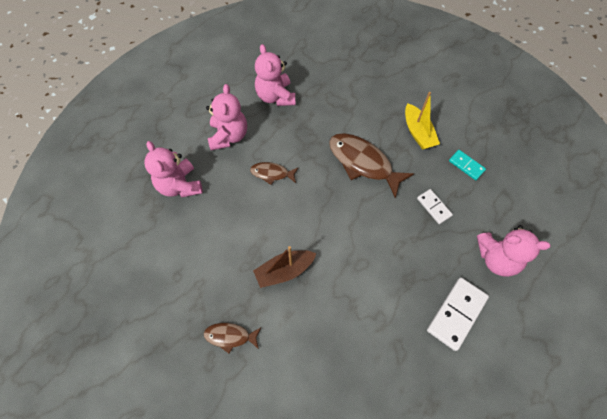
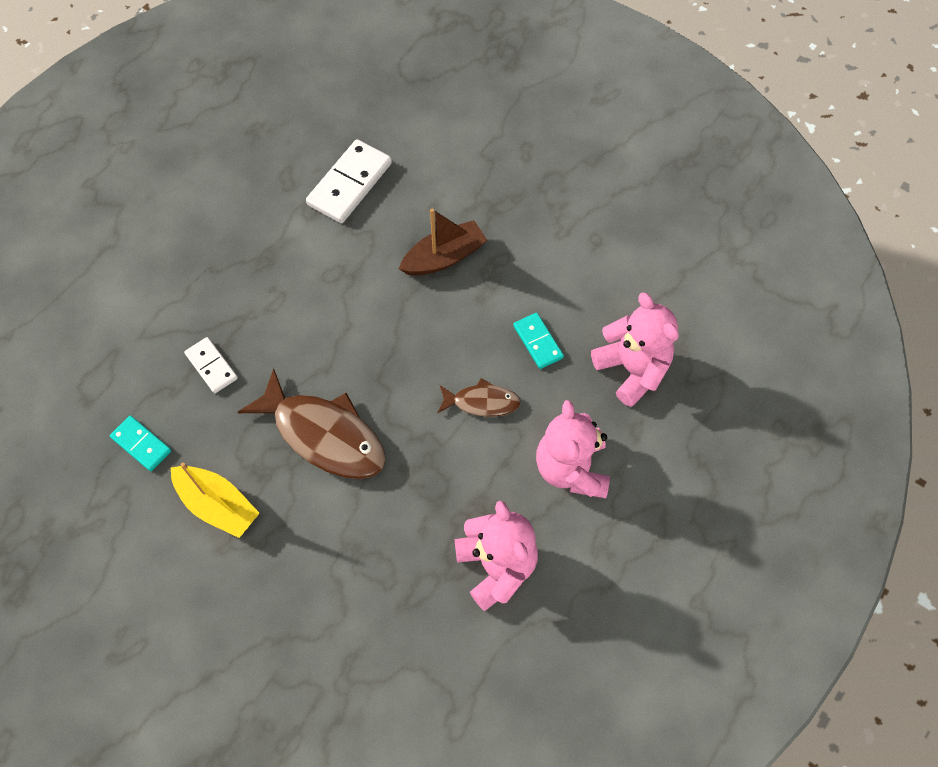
camera: 175 degrees right, 0 degrees up
(230, 336) = (506, 177): brown fish -> none
(232, 206) = (538, 342): none -> turquoise domino
(418, 132) = (218, 505): yellow boat -> yellow boat turned 150 degrees clockwise
(456, 314) = (205, 223): white domino -> white domino (349, 184)
(496, 258) = (130, 297): pink teddy bear -> none

